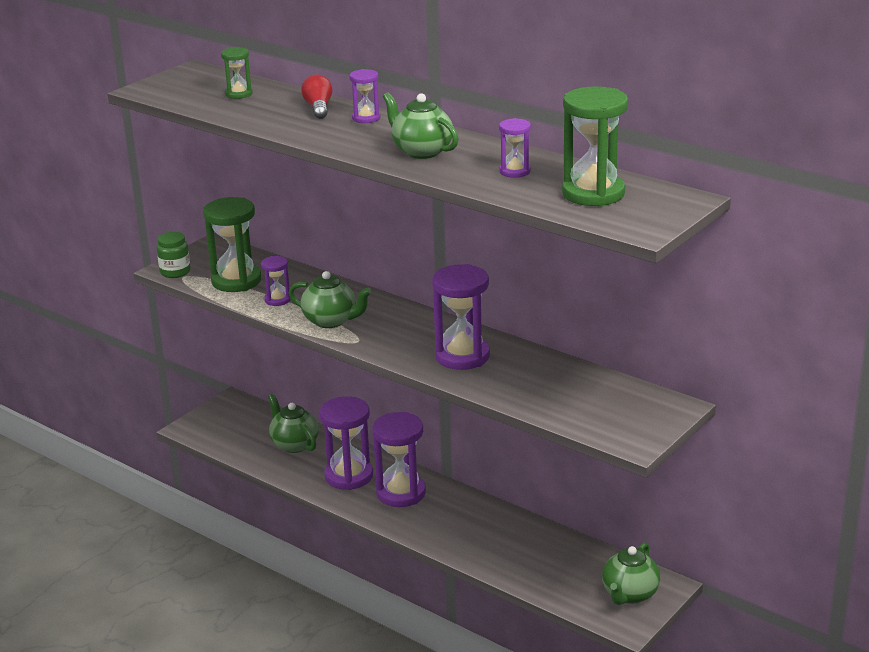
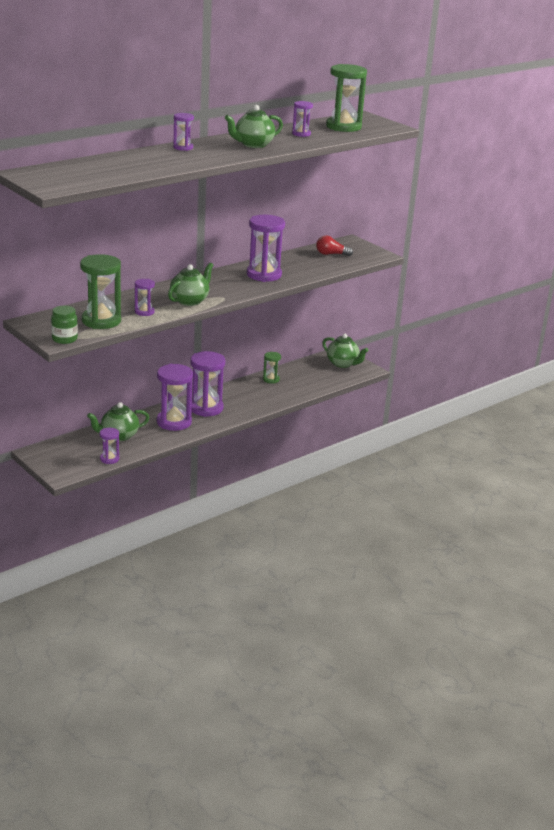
camera: 80 degrees left, 0 degrees up
(235, 450) = (109, 459): none -> purple hourglass
(238, 94) = (96, 168): green hourglass -> green hourglass (271, 379)
(318, 108) = (151, 154): red light bulb -> red light bulb (331, 254)

